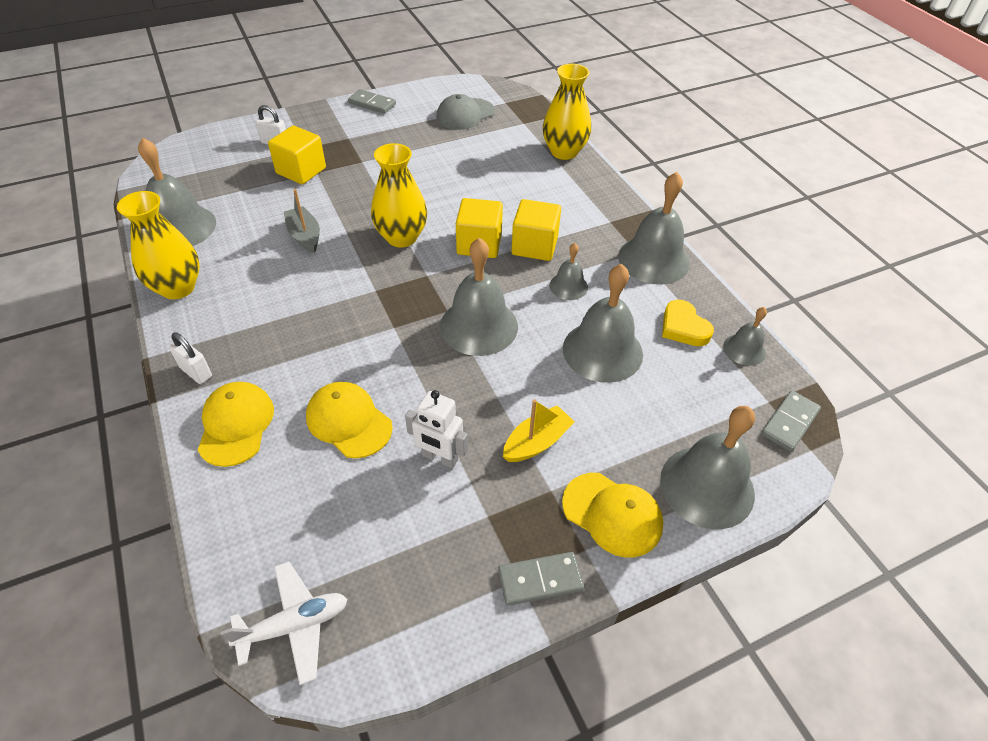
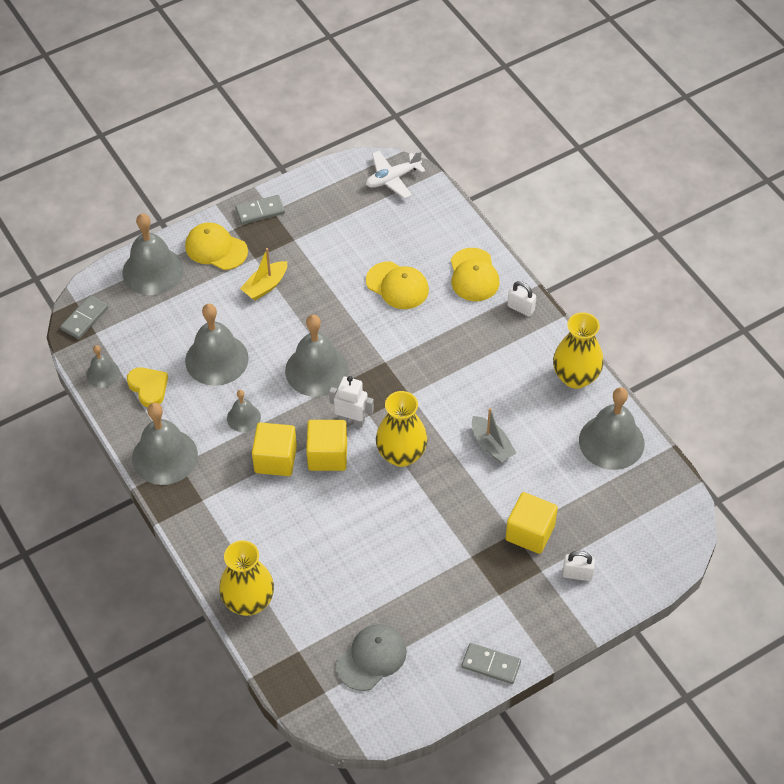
camera: 175 degrees right, 5 degrees up
(439, 458) = (330, 269): white robot -> white robot (351, 421)

